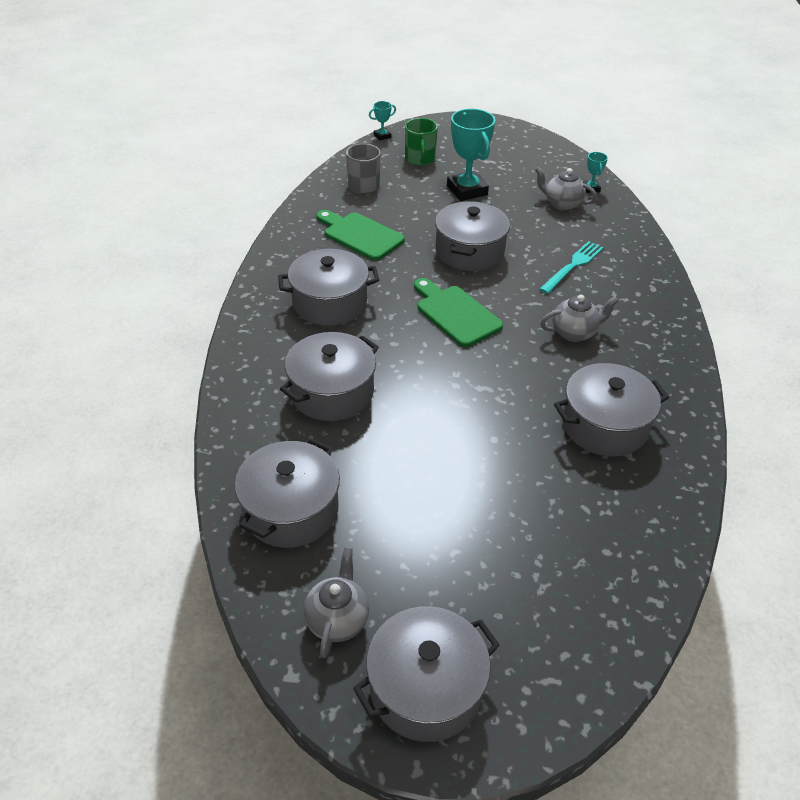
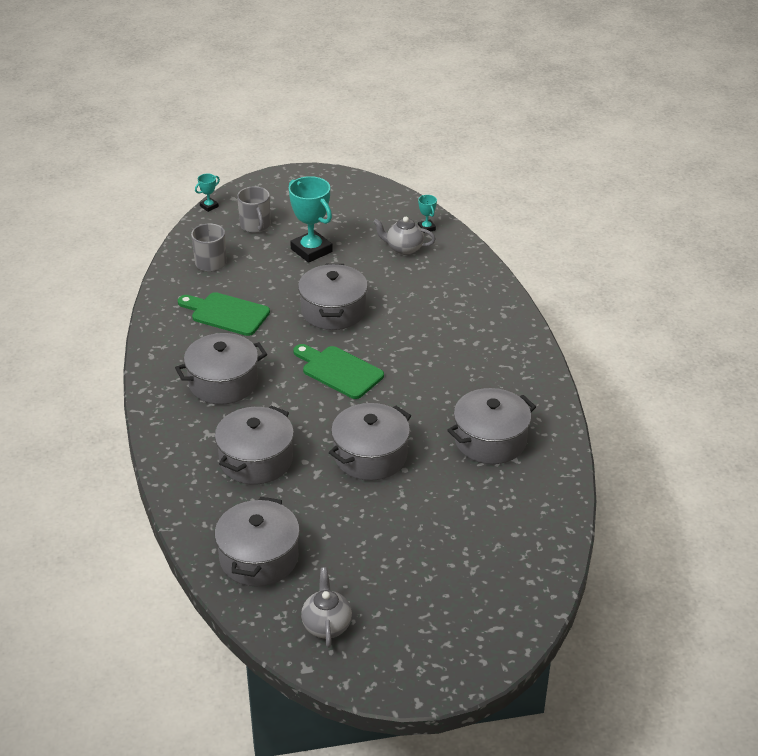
camera: 15 degrees left, 5 degrees down
(420, 159) = (255, 225): green mug -> grey mug
(426, 687) = (407, 653): grey pot -> grey pot (370, 456)
(573, 266) = (429, 307): turquoise fork -> none
(574, 333) = (446, 368): grey teapot -> none

